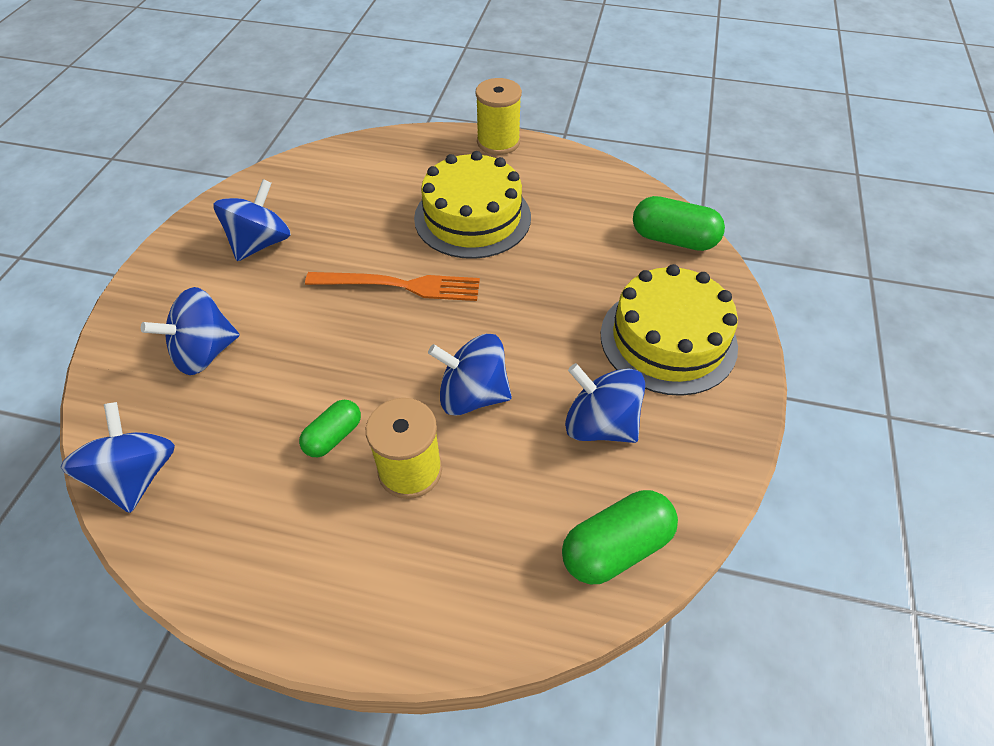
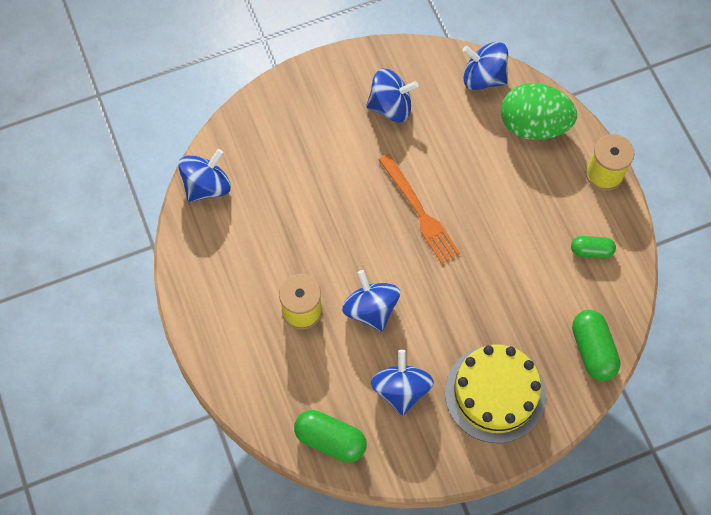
camera: 55 degrees right, 15 degrees up
(205, 353) = (294, 149): blue spinning top -> blue spinning top (483, 77)
(333, 436) = (293, 258): green capsule -> green capsule (591, 251)
(402, 159) = (534, 125): none -> green egg
(472, 217) = (512, 211): yellow cake -> none

